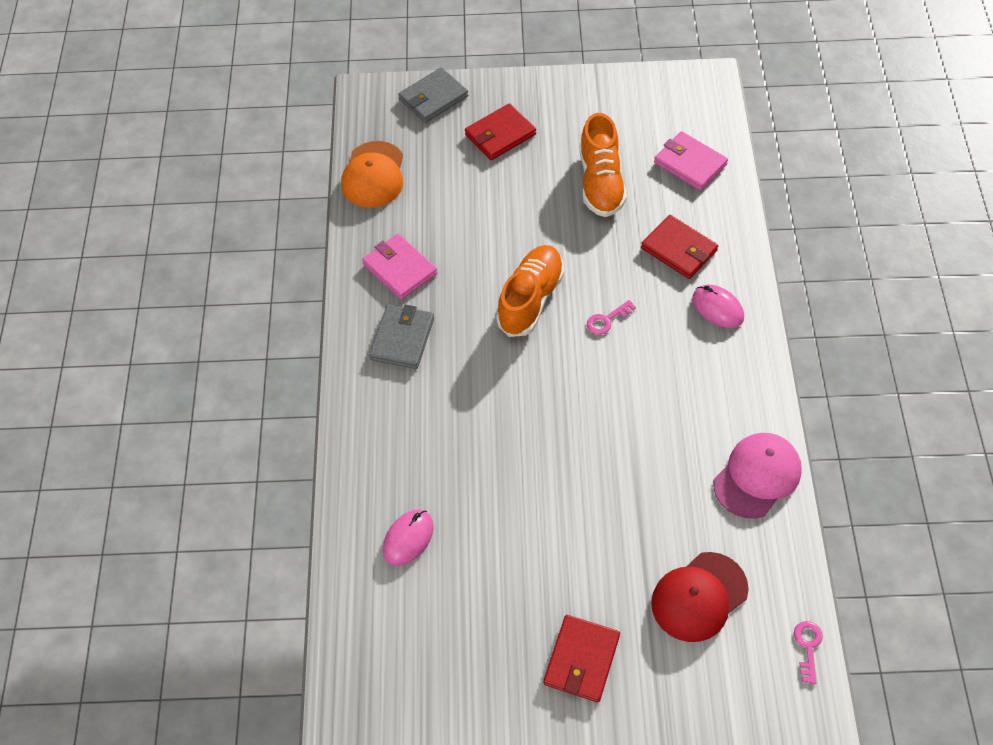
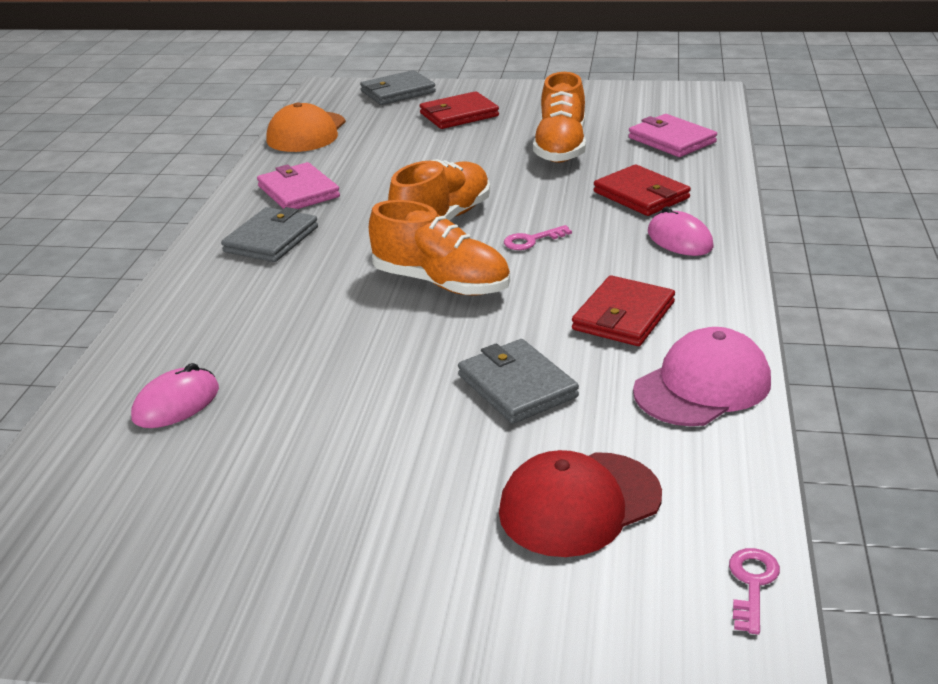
camera: 10 degrees right, 25 degrees down
(553, 382) = (441, 283): none -> orange shoe
(581, 660) = (363, 558): red wallet -> red wallet (623, 316)
(635, 491) = (517, 386): none -> grey wallet

